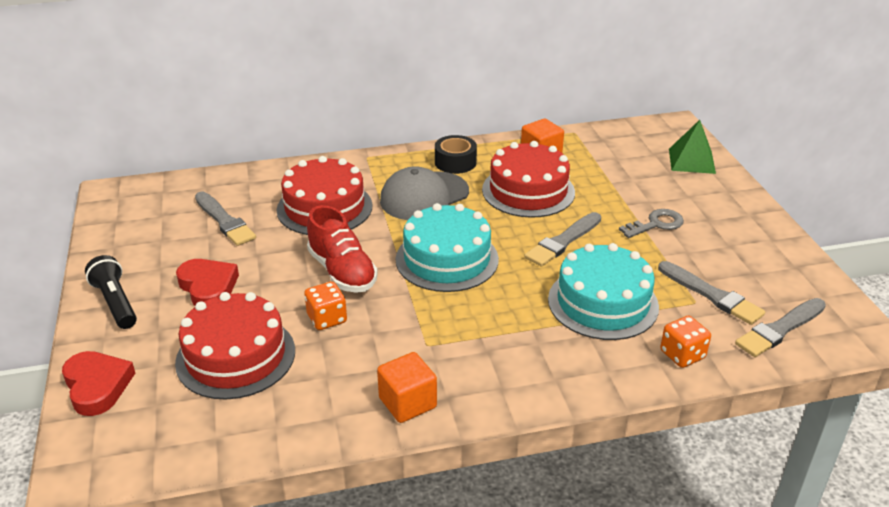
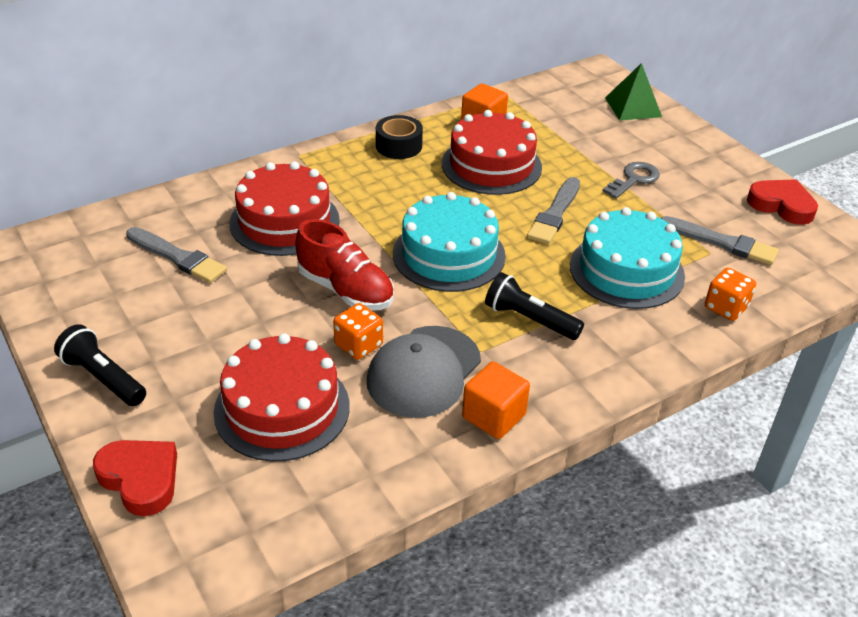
camera: 20 degrees left, 5 degrees up
(208, 287) = (204, 337): red heart -> red heart (781, 205)
(424, 196) = (386, 189): grey cap -> grey cap (424, 371)
(487, 327) = (529, 319): none -> black flashlight
(780, 329) = (797, 264): grey brush -> none

